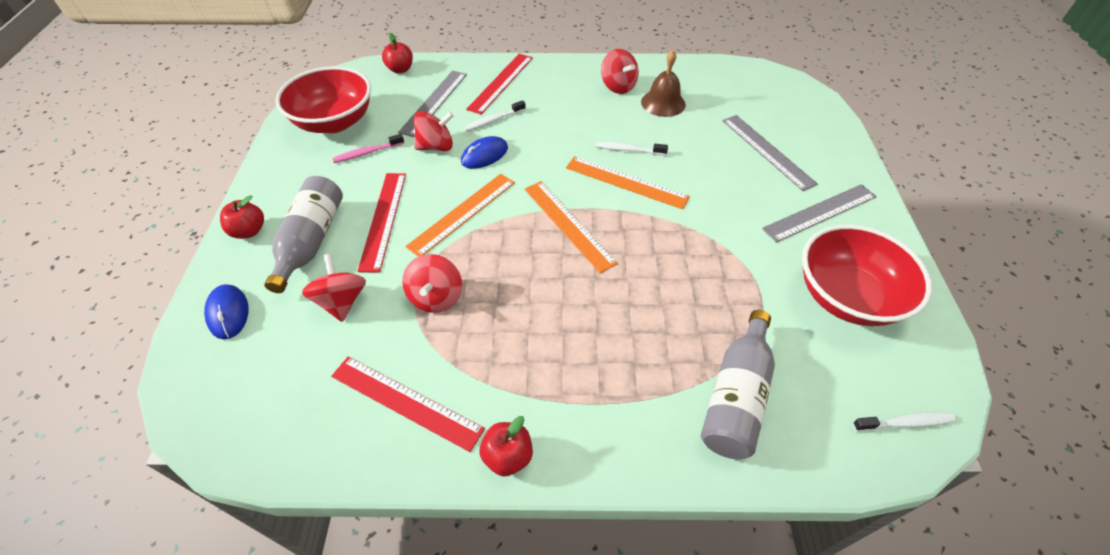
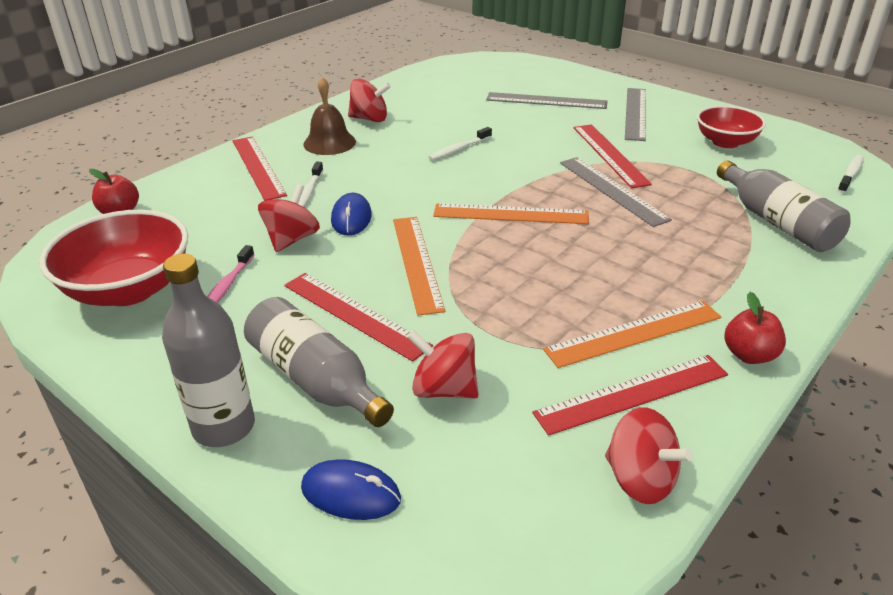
camera: 50 degrees left, 15 degrees down
(249, 231) = (224, 427): red apple -> grey bottle
(434, 102) = (218, 214): grey ruler -> grey ruler (612, 190)
(436, 297) = (514, 322): red spinning top -> red spinning top (640, 479)
(626, 182) = (497, 167): orange ruler -> orange ruler (634, 333)
(663, 103) = (425, 111): brown bell -> brown bell (329, 143)
(723, 232) = (609, 154): none -> red ruler
(846, 297) = (725, 142): red bowl -> red bowl, size x0.63

